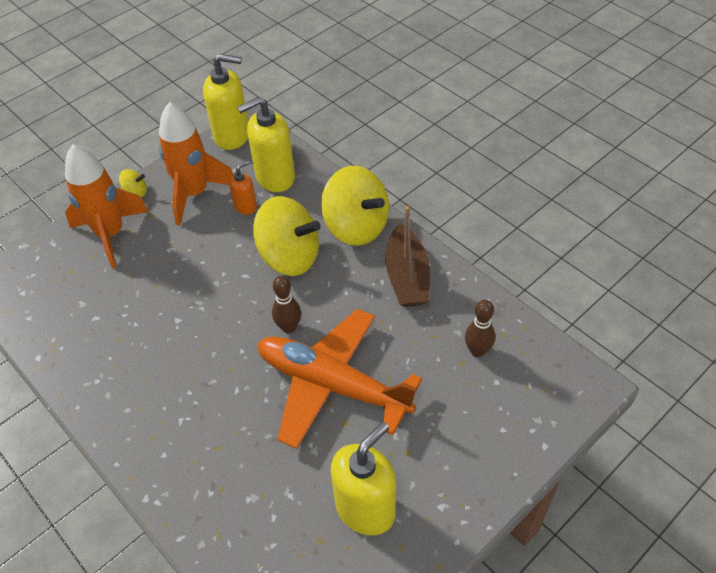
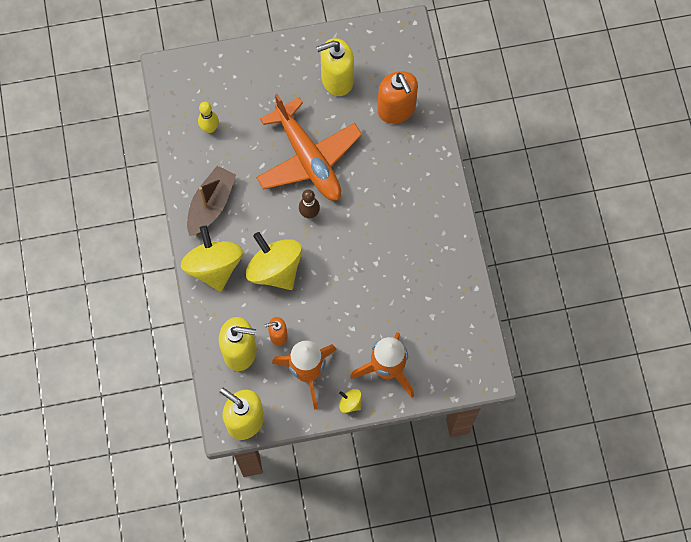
camera: 150 degrees left, 20 degrees up
(254, 516) = (396, 109): none -> orange soap dispenser
(477, 351) = (210, 128): brown bowling pin -> yellow bowling pin

